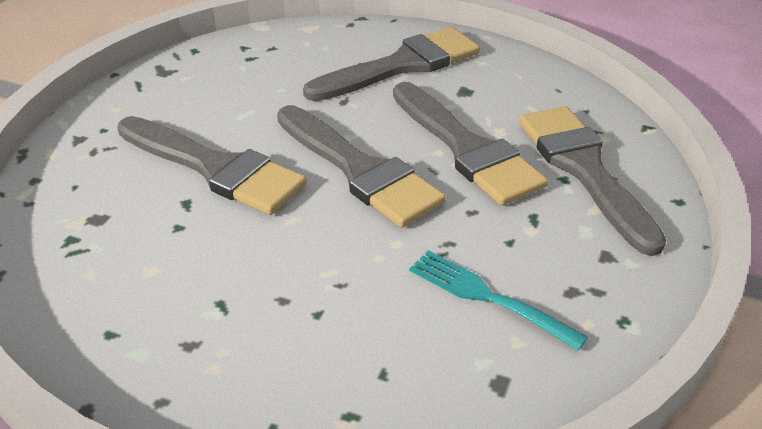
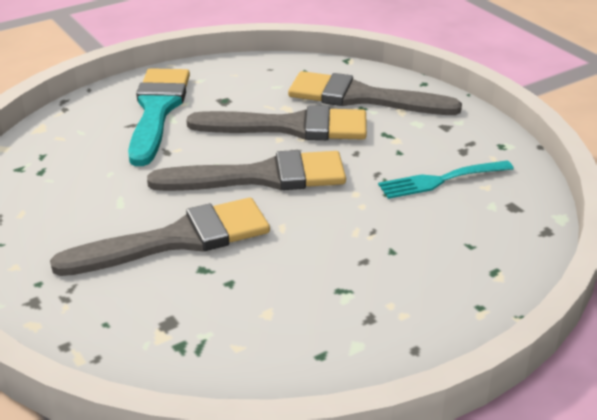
camera: 55 degrees left, 5 degrees down
(402, 65) = (157, 110): grey brush -> turquoise brush

